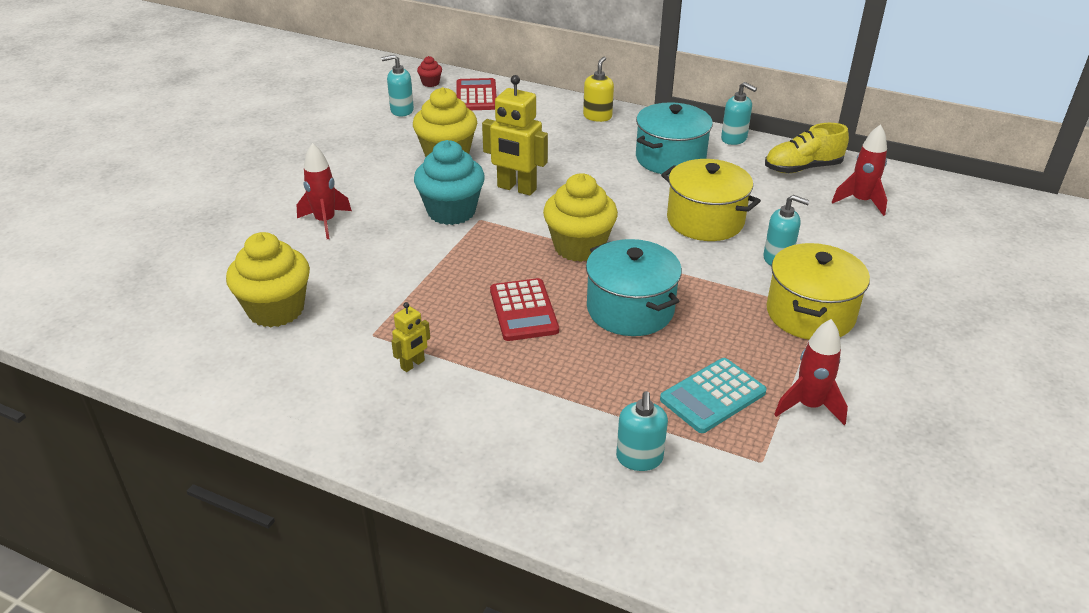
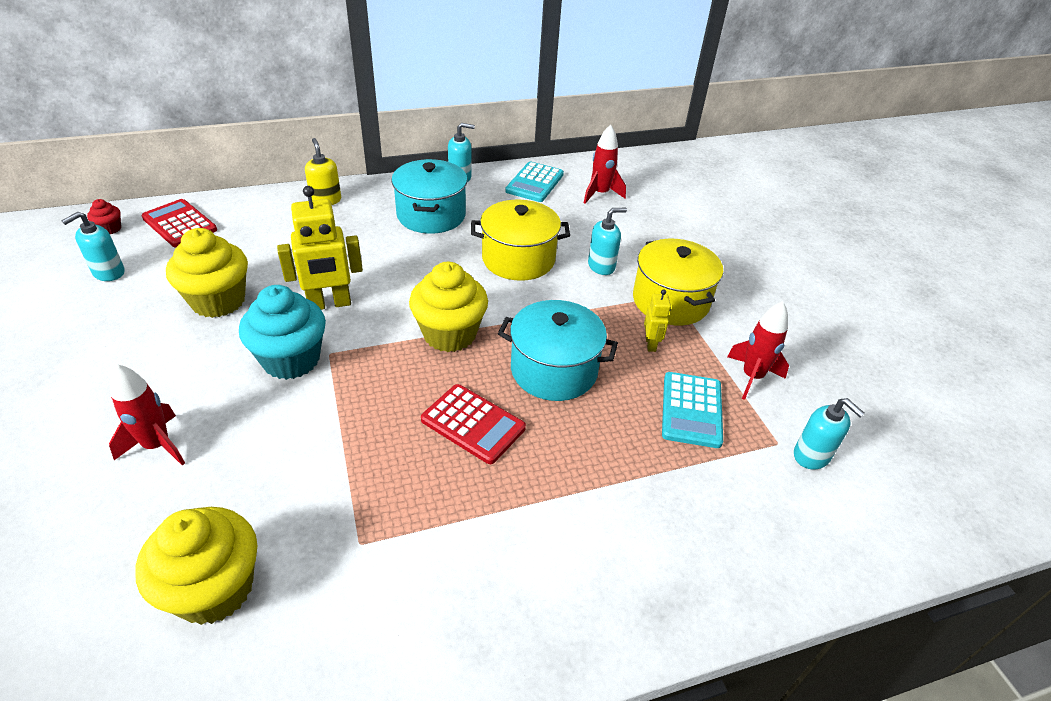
camera: 45 degrees left, 5 degrees up
(413, 364) = (437, 548): yellow robot -> yellow robot (651, 344)
(639, 458) = (709, 502): turquoise soap dispenser -> turquoise soap dispenser (811, 456)
(802, 168) = (535, 183): yellow shoe -> turquoise calculator

